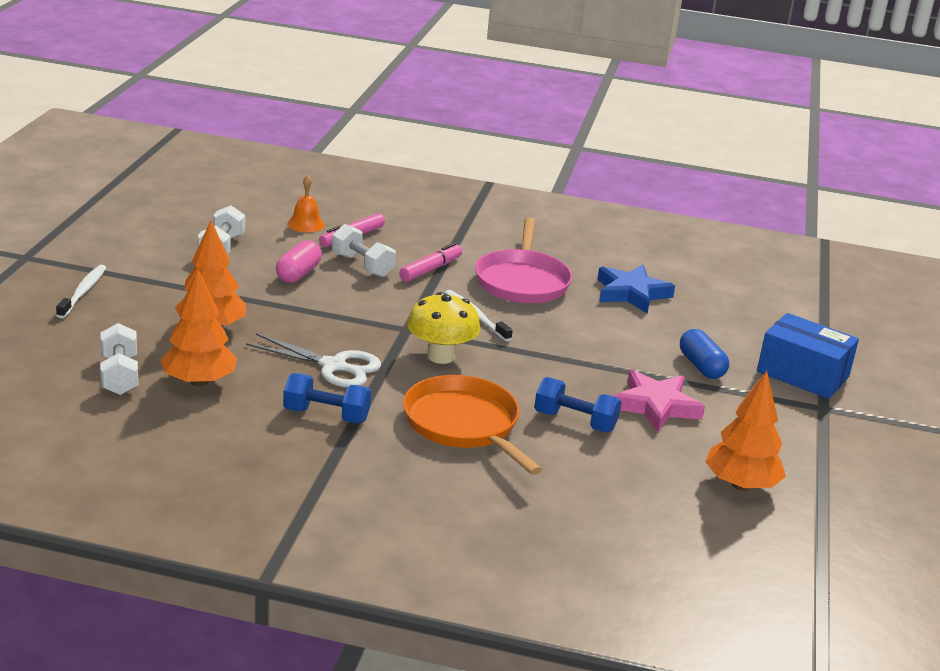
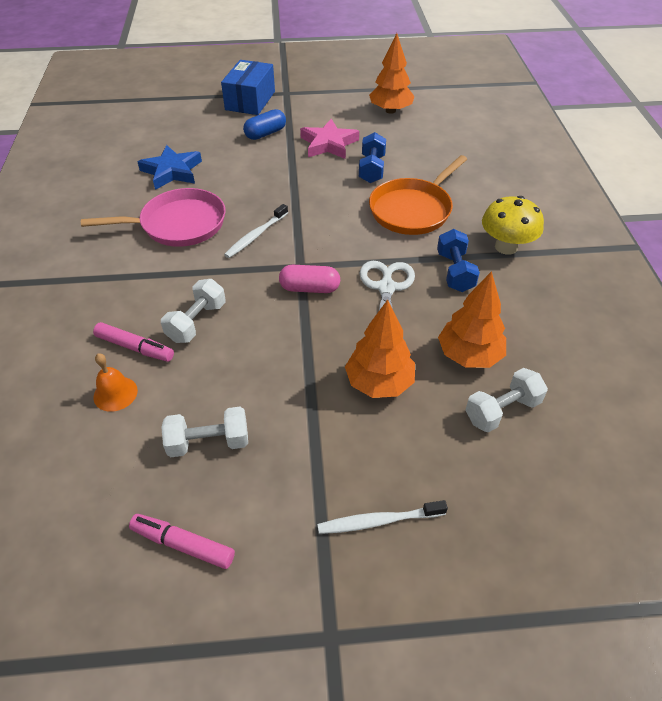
camera: 105 degrees left, 20 degrees up
(298, 274) = (237, 360): pink capsule -> pink capsule (309, 288)
(431, 269) = (183, 278): pink marker -> pink marker (183, 544)
(441, 356) = (331, 239): yellow mushroom -> yellow mushroom (506, 247)

